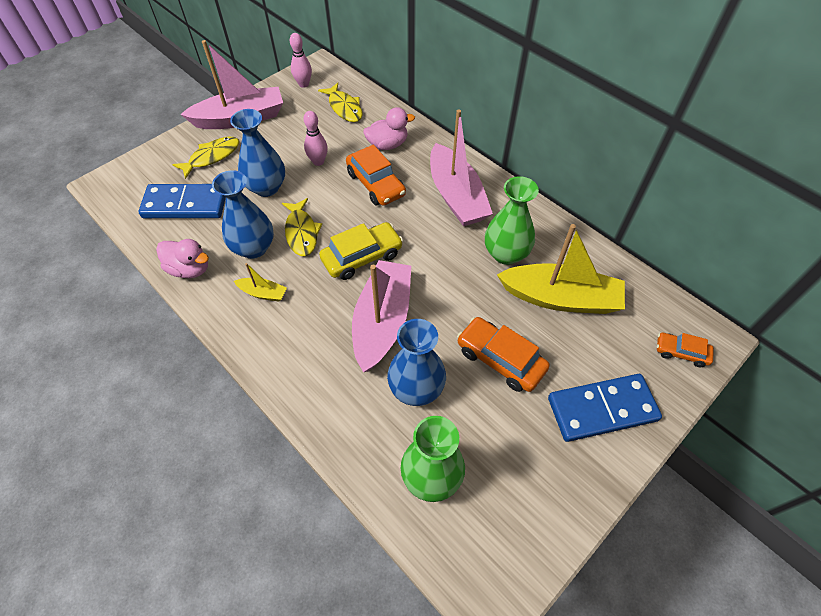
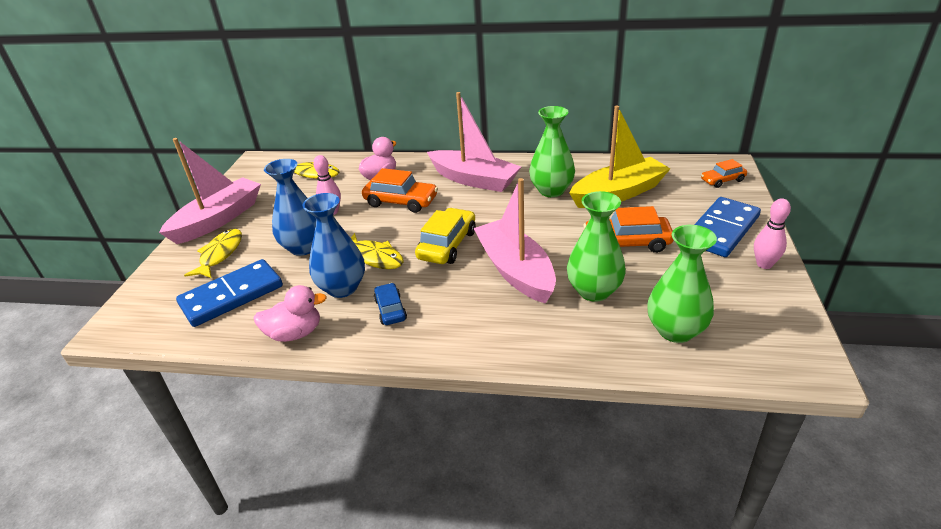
camera: 35 degrees left, 20 degrees down
(263, 293) = (390, 310): yellow boat -> blue car
(303, 84) = (256, 176): pink bowling pin -> pink bowling pin (764, 264)
(416, 388) = (594, 291): blue vase -> green vase

